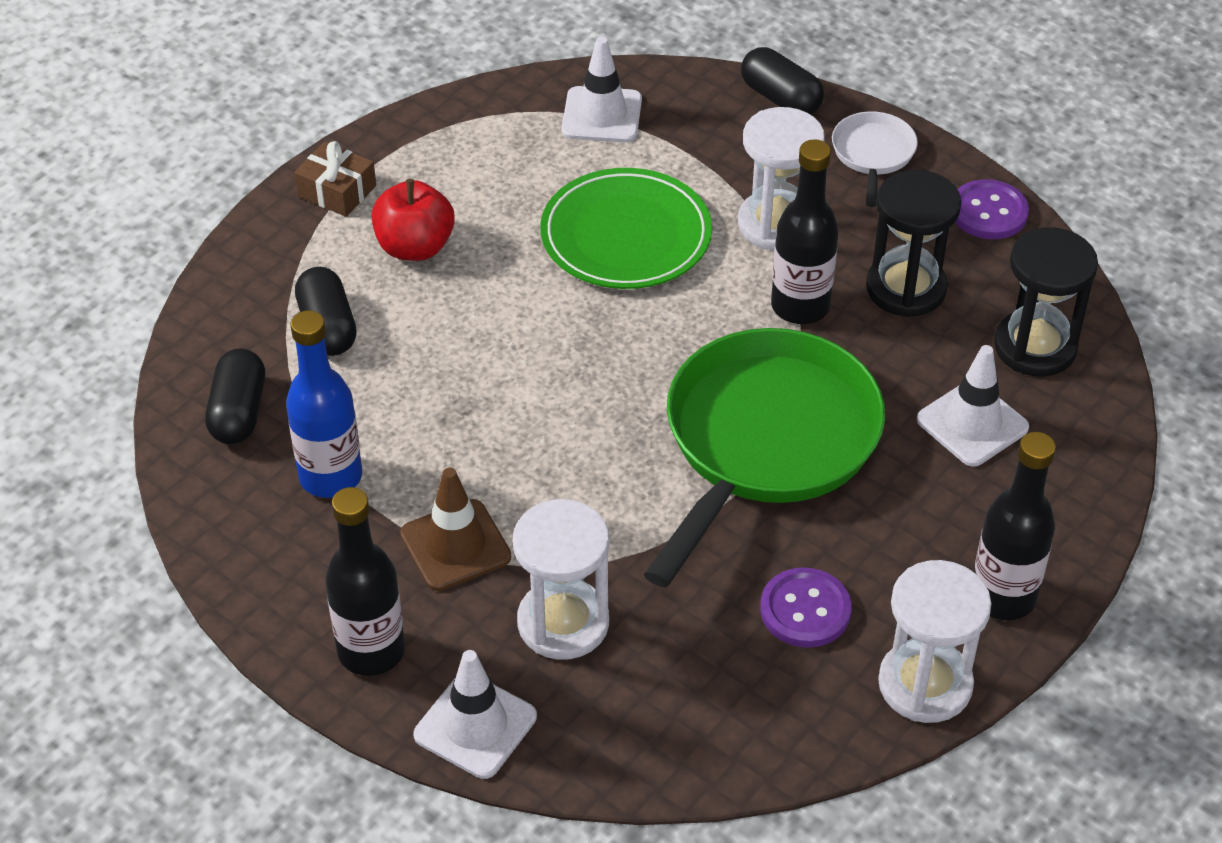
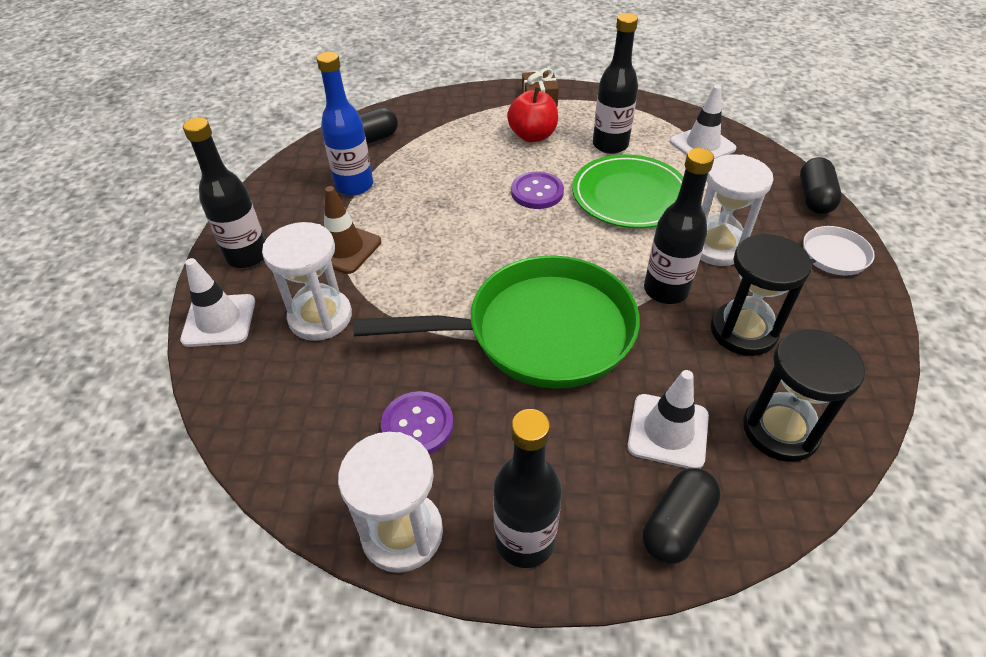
camera: 55 degrees right, 0 degrees up
(327, 327) = (450, 138): black capsule -> black capsule (677, 525)
(514, 190) = (610, 145): none -> black bottle
(988, 212) = (865, 337): purple button -> purple button (537, 192)

